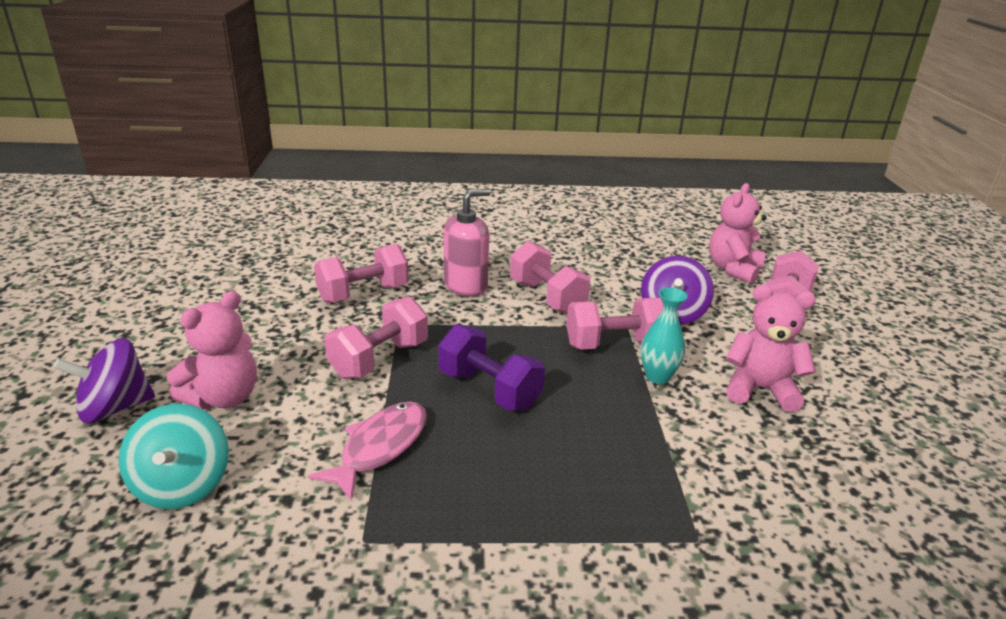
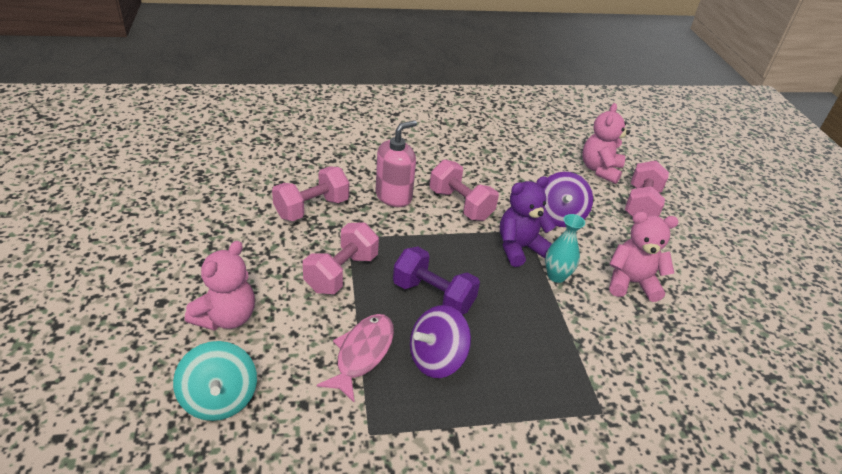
camera: 10 degrees left, 10 degrees up
(115, 408) = (140, 333): purple spinning top -> purple spinning top (436, 359)
(613, 344) = (519, 248): pink dumbbell -> purple teddy bear

